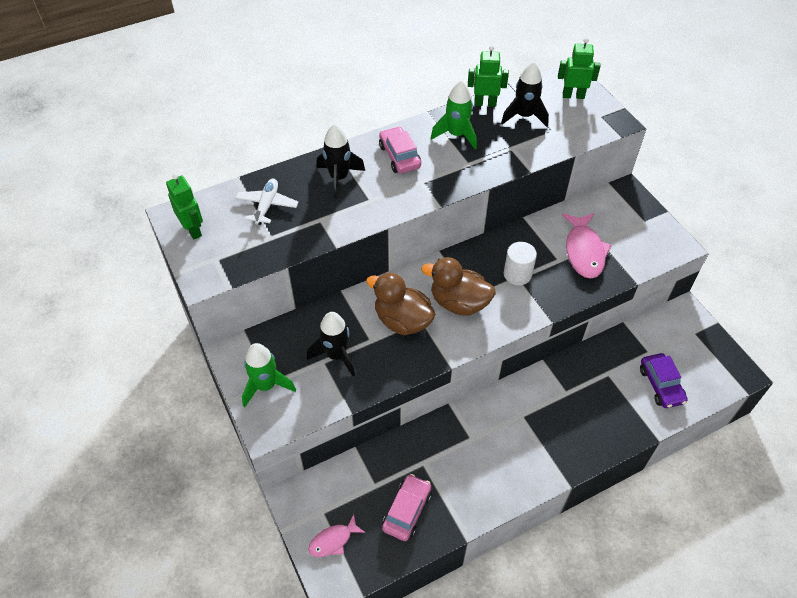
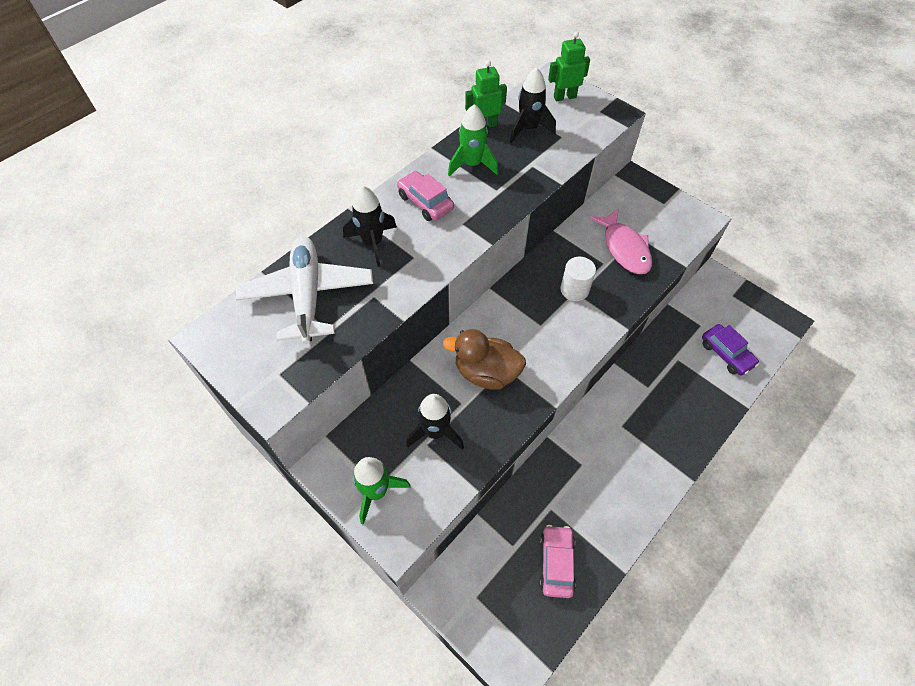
camera: 20 degrees left, 5 degrees up
(193, 230) = (235, 347): green robot -> none
(267, 205) = (308, 295): white plane -> white plane, size x1.85
(333, 540) = (498, 623): pink fish -> none
(459, 303) = (532, 336): brown duck -> none

